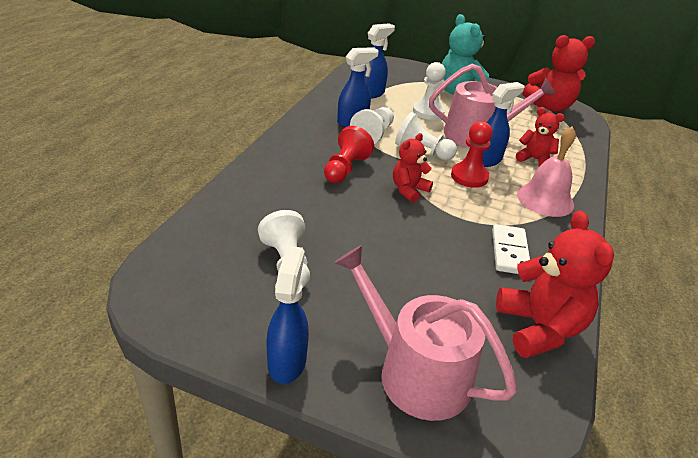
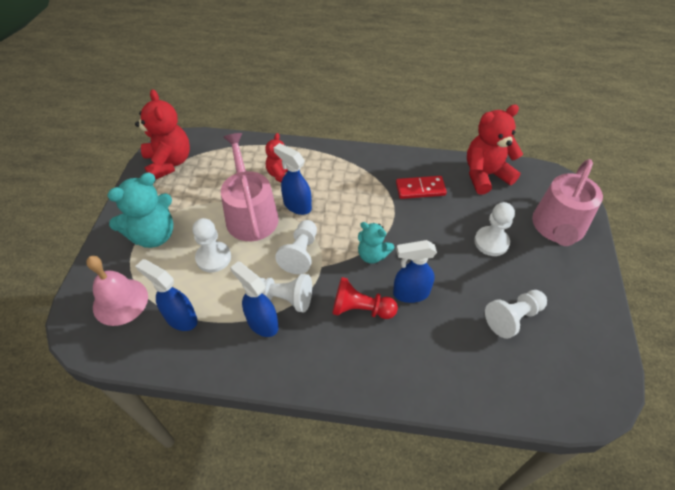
camera: 100 degrees left, 15 degrees up
(287, 361) = (594, 291): blue spray bottle -> blue spray bottle (410, 293)
(404, 286) = (491, 242): none -> white pawn
(409, 190) = (372, 255): red teddy bear -> turquoise teddy bear
(469, 177) = (331, 216): red pawn -> none
(510, 252) = (420, 189): white domino -> red domino
(545, 199) = (342, 169): pink bell -> pink bell (120, 301)

